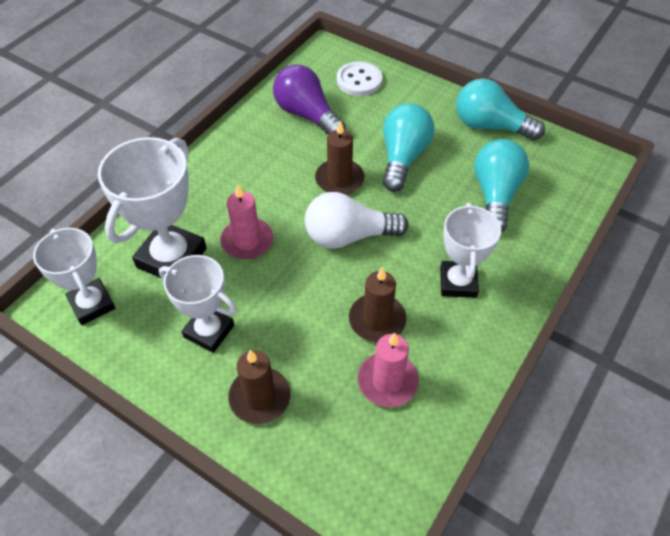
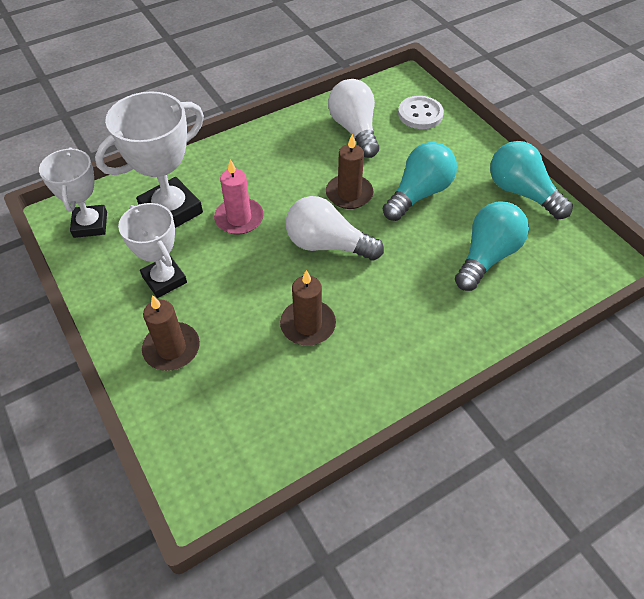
camera: 25 degrees right, 0 degrees up
(307, 115) = (354, 130): purple light bulb -> white light bulb
(387, 381) = (284, 380): pink candle -> none
(458, 282) = (401, 320): white trophy -> none

